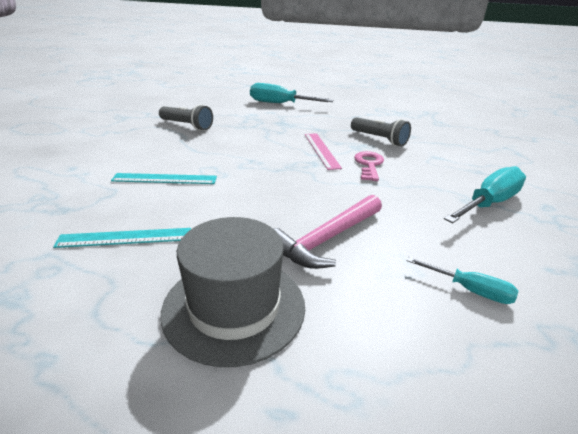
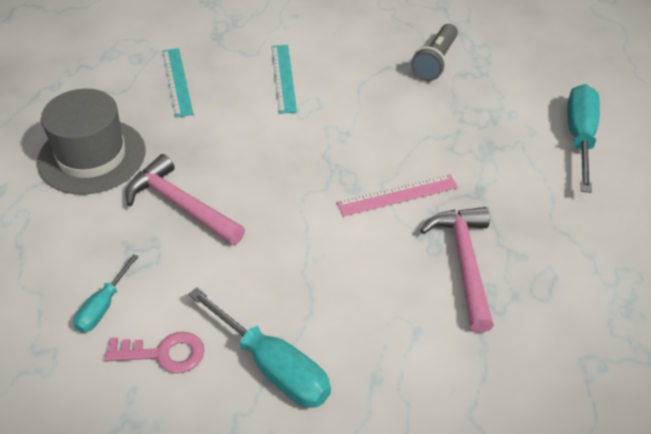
camera: 85 degrees right, 15 degrees up
(369, 165) = (363, 245): pink key -> pink key (163, 353)
(379, 139) = (465, 263): grey flashlight -> pink hammer

